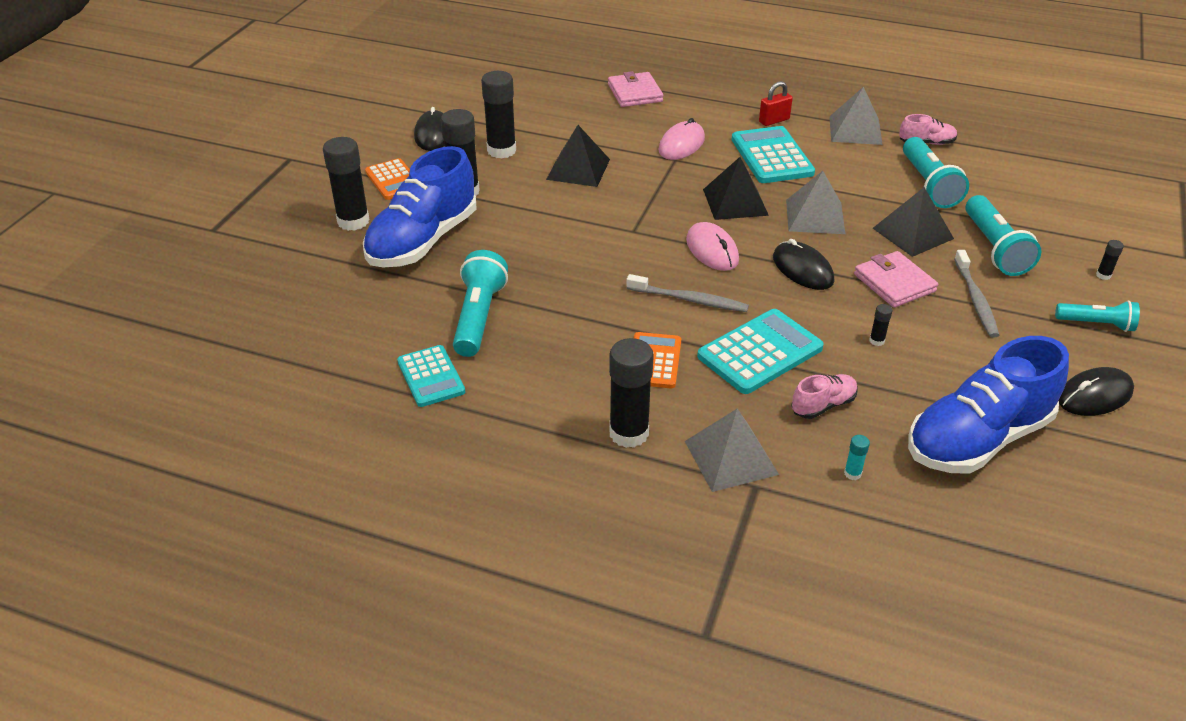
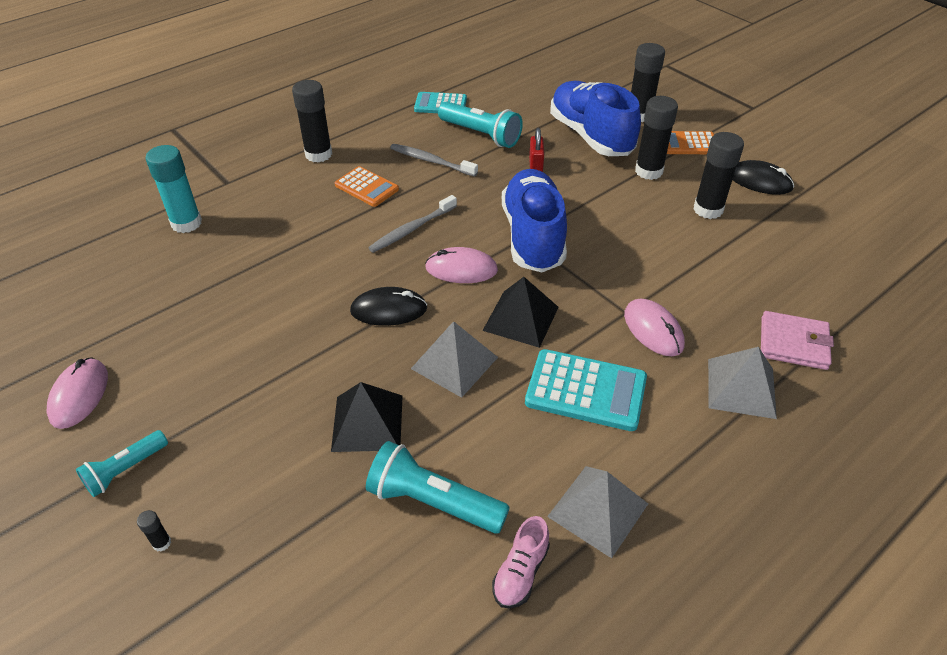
camera: 120 degrees right, 5 degrees up
(578, 169) = (647, 242): black pyramid -> none
(731, 457) = (256, 183): grey pyramid -> grey pyramid (741, 388)
(760, 352) = (324, 237): turquoise calculator -> none
(774, 121) = (665, 437): red padlock -> red padlock (535, 166)
(823, 405) = (247, 240): pink shoe -> none
(852, 473) = (186, 223): turquoise glue stick -> turquoise glue stick, size x2.39
(876, 341) = (270, 304): black glue stick -> none
(894, 283) = (317, 359): pink wallet -> none
(975, 300) = (243, 401): grey toothbrush -> grey toothbrush (431, 161)
(977, 439) = (135, 296): blue shoe -> blue shoe (533, 236)
(994, 248) = (286, 475): turquoise flashlight -> none
(1094, 395) = (79, 395): black mouse -> pink mouse

